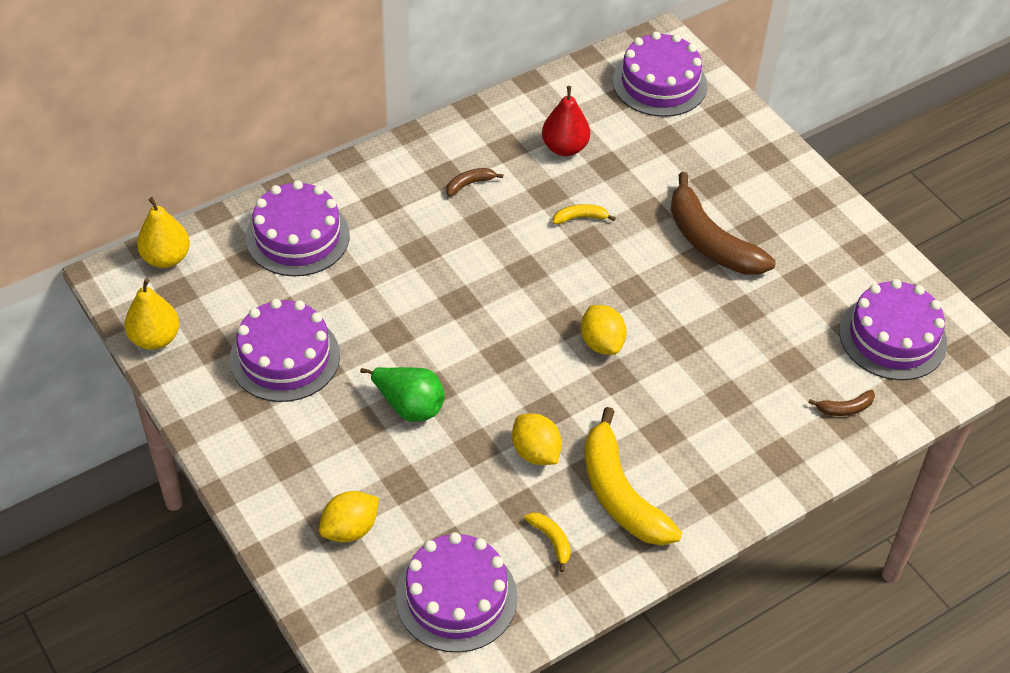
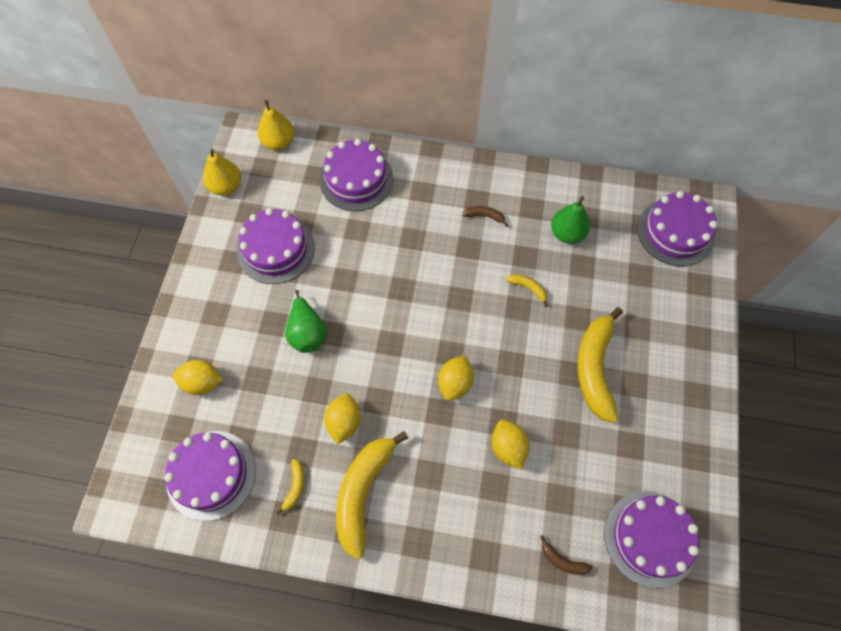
camera: 45 degrees right, 15 degrees up
(564, 148) = (567, 233): red pear -> green pear
(706, 359) = (508, 447): none -> yellow lemon
(710, 241) = (595, 368): brown banana -> yellow banana

